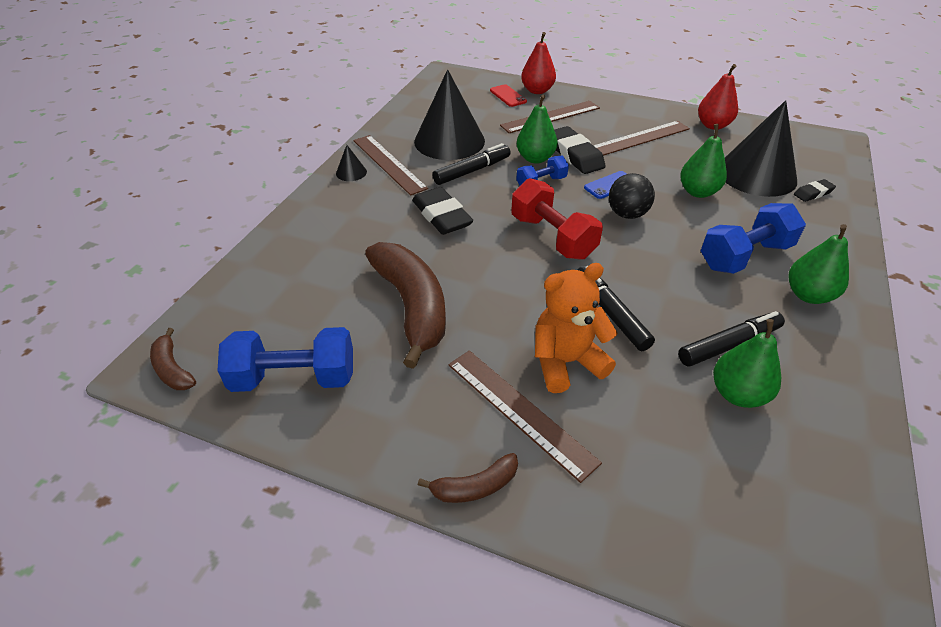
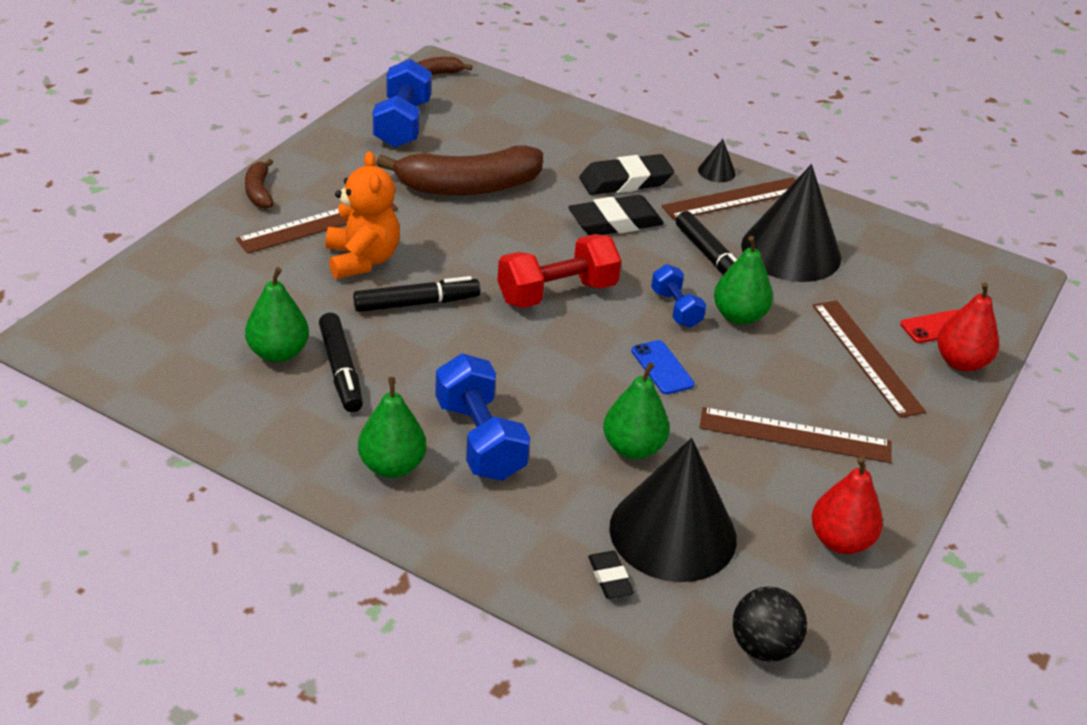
camera: 95 degrees right, 5 degrees down
(574, 155) = (746, 354): black eraser -> black eraser (625, 181)
(627, 214) = (591, 364): black ball -> black ball (763, 647)
(639, 138) = (795, 435): brown ruler -> brown ruler turned 60 degrees counterclockwise

